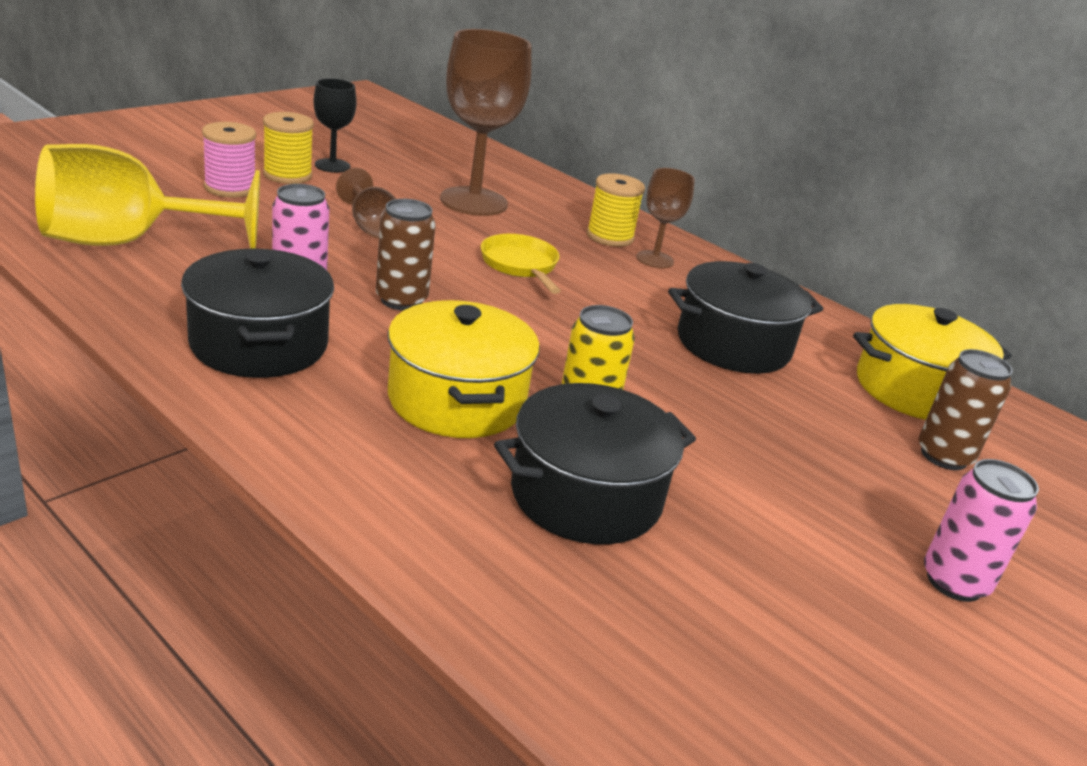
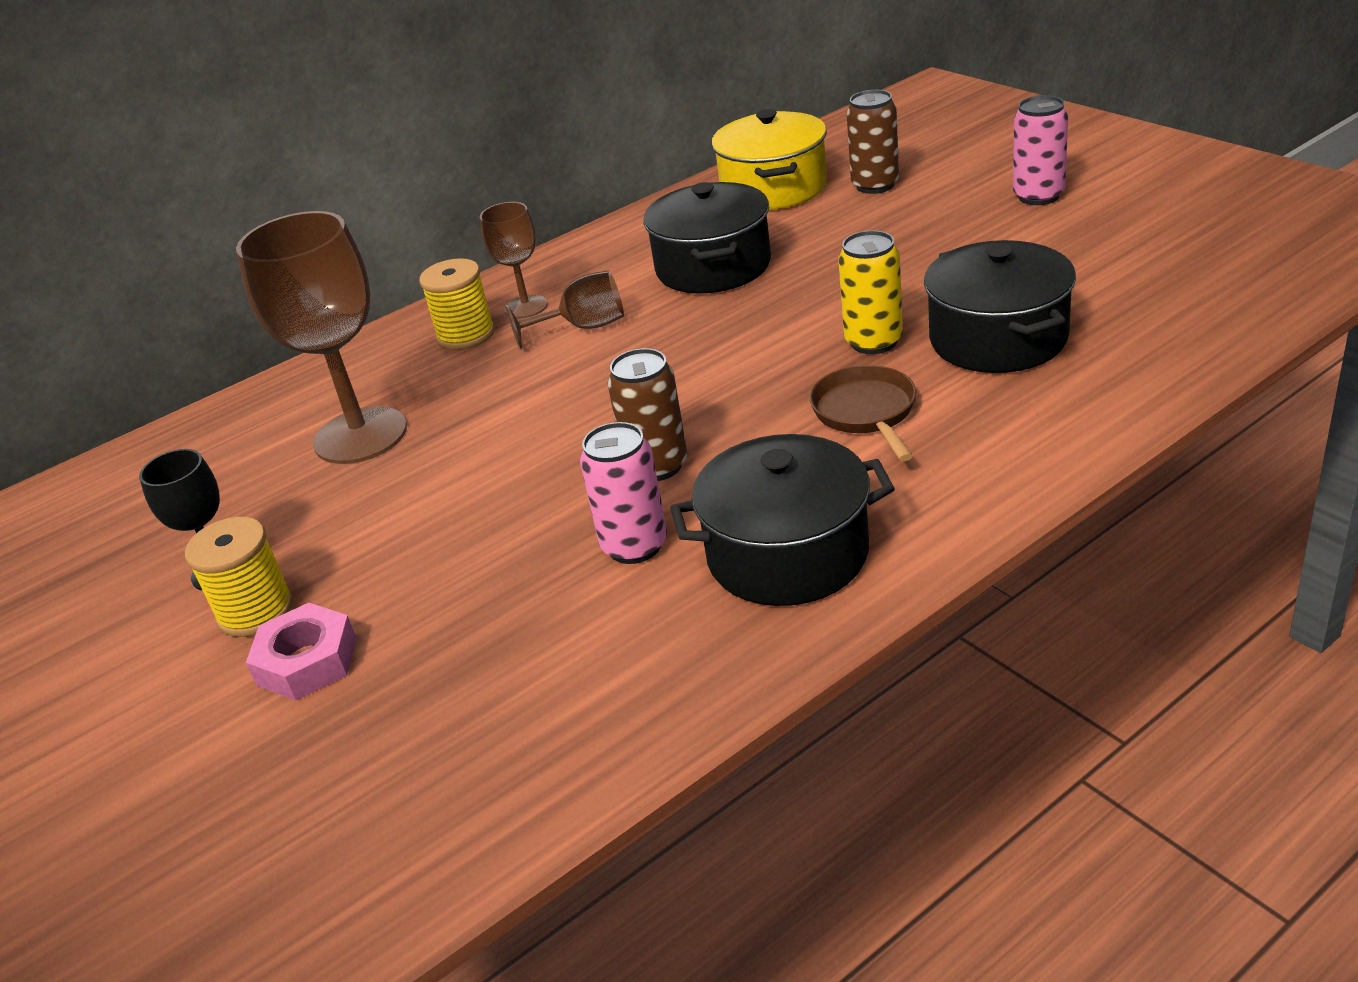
camera: 70 degrees left, 5 degrees up
(128, 242) = (516, 726): yellow goblet -> none
(230, 188) = (307, 661): pink spool -> pink nut
(371, 227) = (447, 511): brown goblet -> brown goblet (583, 327)
(456, 400) = (866, 413): yellow pot -> brown pan
(520, 265) = (552, 391): yellow pan -> none

